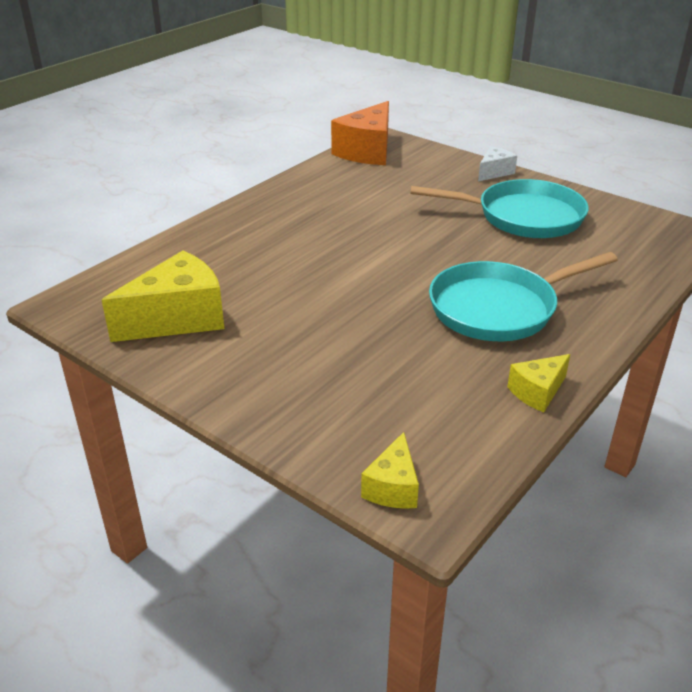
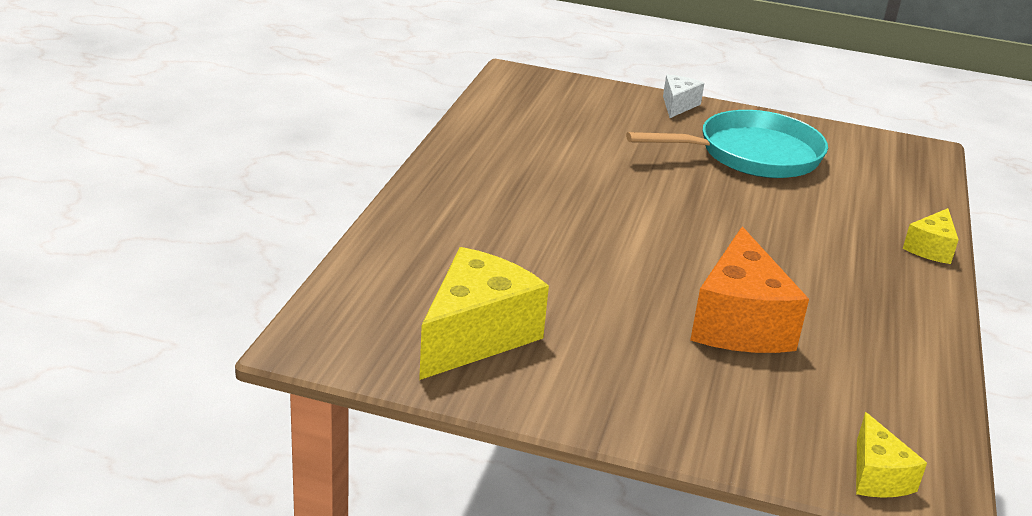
camera: 25 degrees left, 5 degrees down
(367, 151) = (513, 94): orange cheese -> orange cheese (739, 323)
(499, 308) = (815, 262): turquoise pan -> none
(537, 392) = (925, 346): yellow cheese -> yellow cheese (930, 248)

